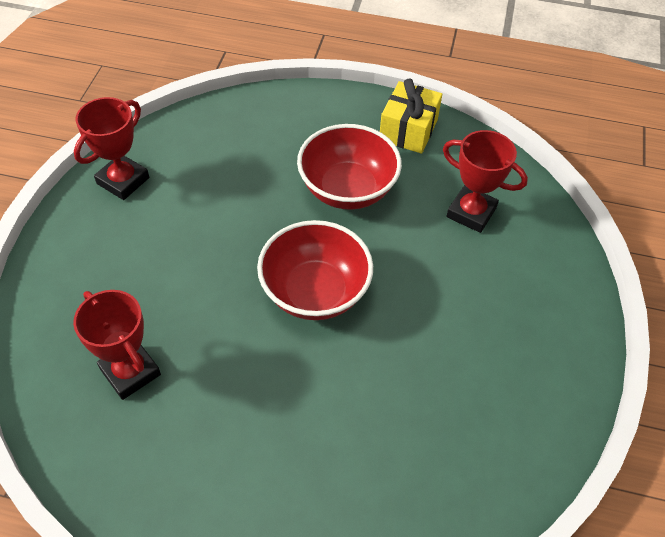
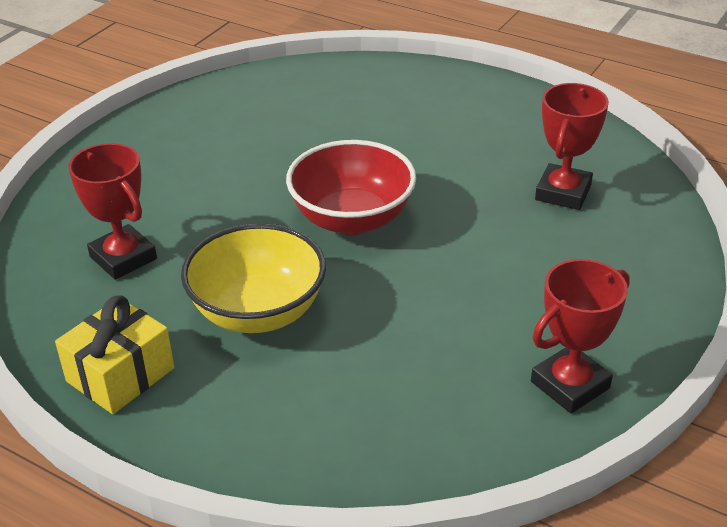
camera: 160 degrees left, 15 degrees down
(130, 372) = (563, 192): red trophy -> red trophy turned 45 degrees clockwise
(347, 189) = (258, 312): red bowl -> yellow bowl

